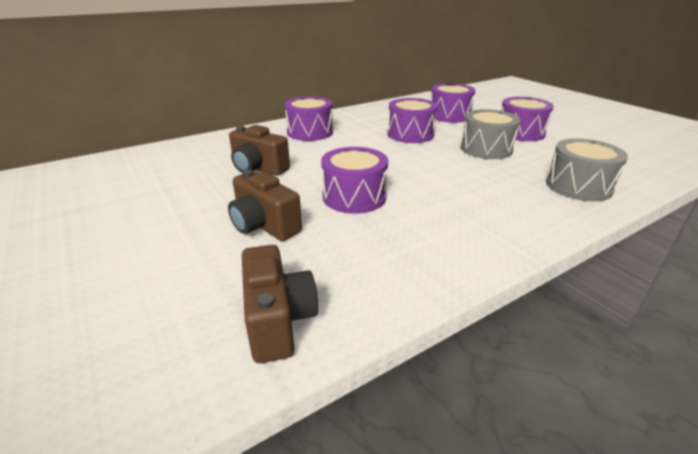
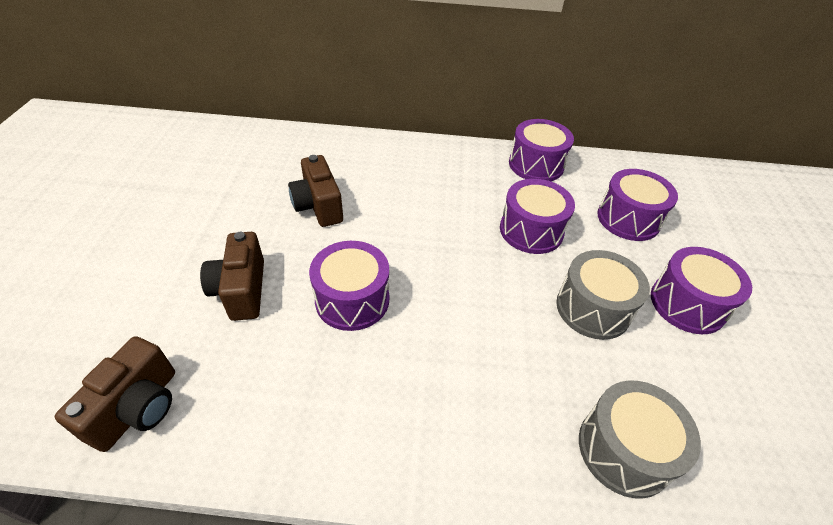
camera: 35 degrees right, 15 degrees up
(310, 132) = (426, 171): purple drum -> purple drum (536, 165)

